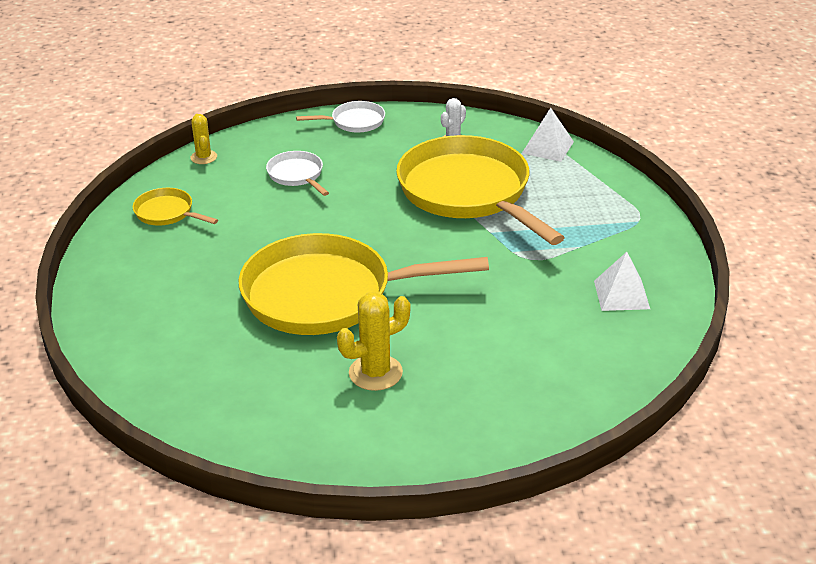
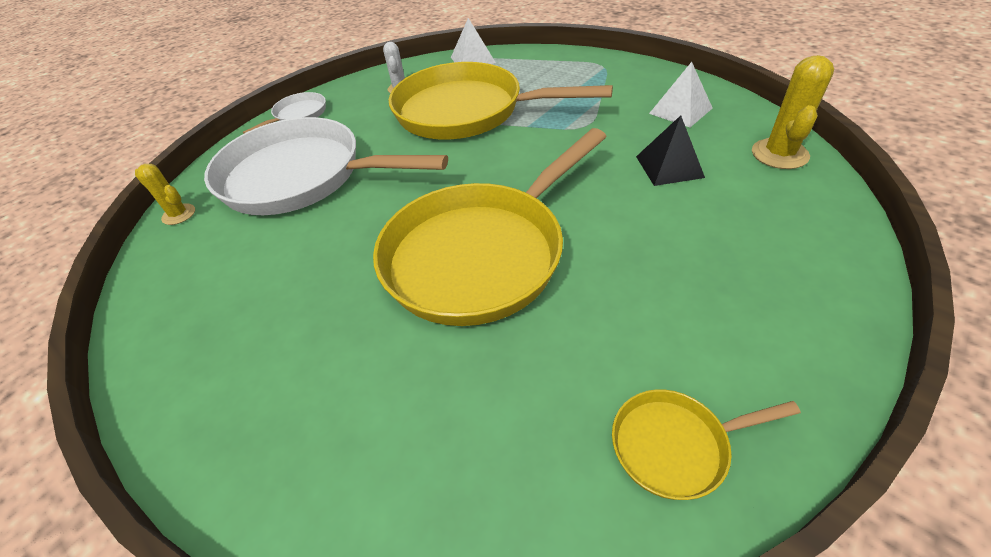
camera: 40 degrees left, 10 degrees up
(167, 213) = (198, 289): yellow pan -> yellow pan (675, 445)
(297, 175) = (301, 177): white pan -> white pan, size x2.29
(375, 373) = (638, 291): yellow cactus -> yellow cactus (779, 154)
(529, 325) = (669, 166): none -> black pyramid

